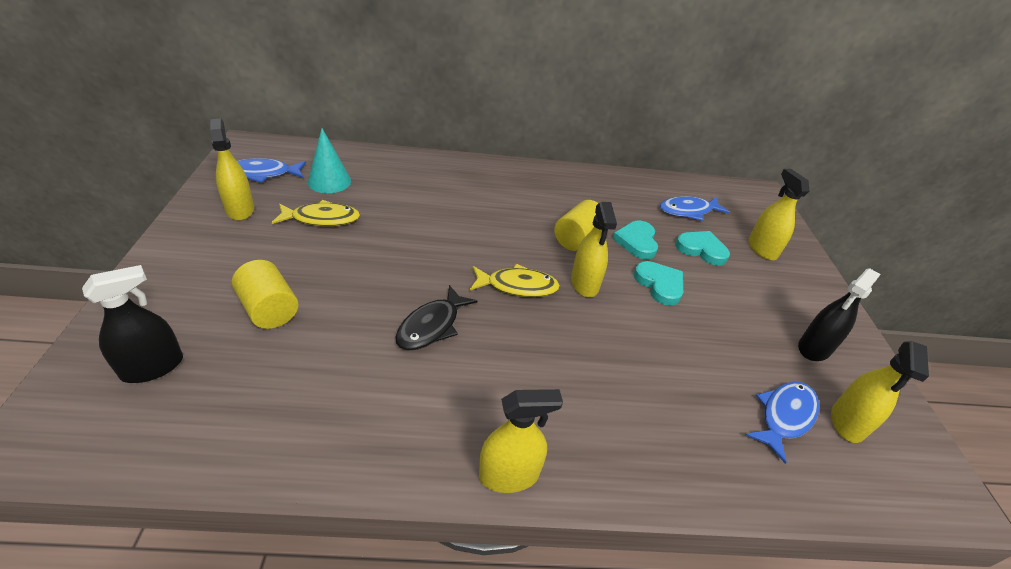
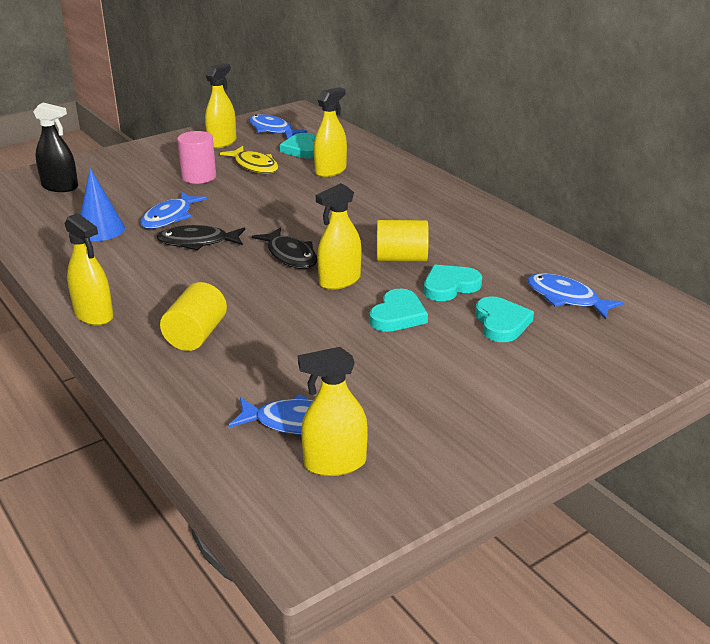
camera: 60 degrees right, 10 degrees down
(269, 309) = (142, 192): yellow cylinder -> yellow cylinder (196, 335)
(293, 258) = (199, 177): none -> pink cylinder
(317, 382) = (100, 230): none -> blue cone
(329, 181) = (302, 149): turquoise cone -> turquoise heart
(355, 318) = (169, 217): none -> blue fish
(518, 286) = (290, 255): yellow fish -> black fish
(762, 249) = (573, 359): yellow spray bottle -> yellow spray bottle (330, 171)
(814, 348) = (431, 425): black spray bottle -> none

